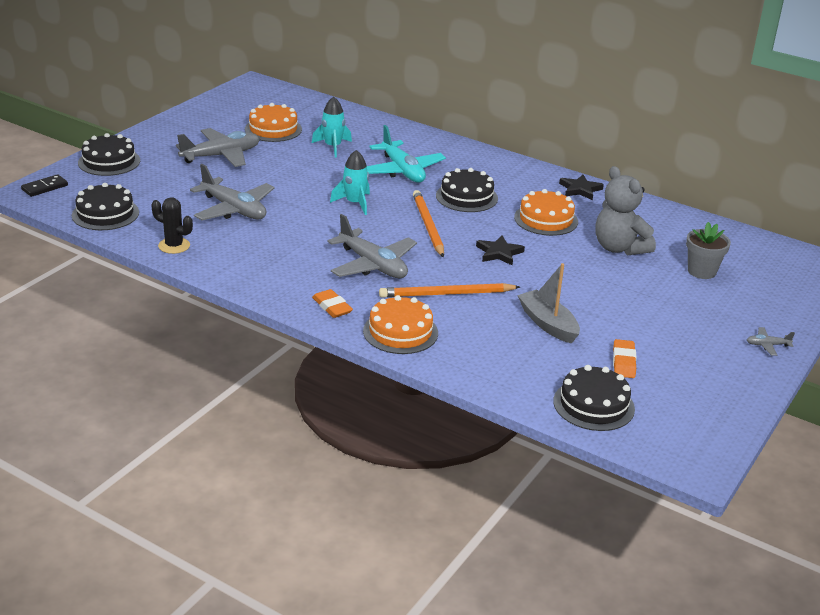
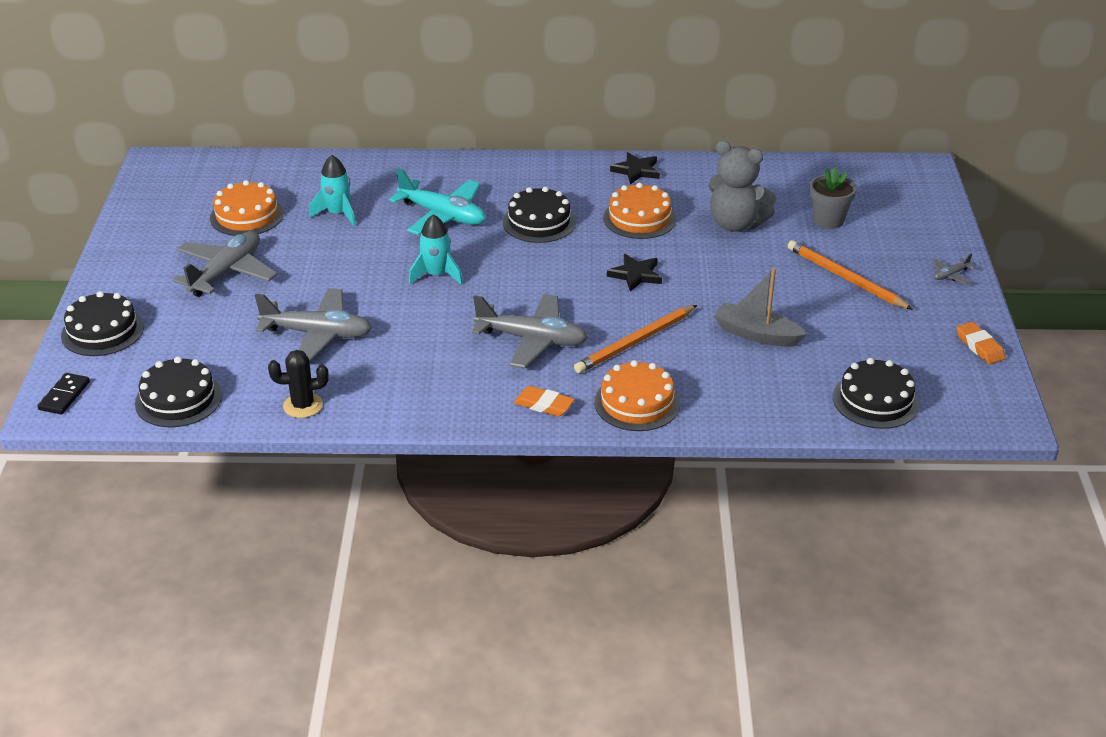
camera: 30 degrees left, 5 degrees up
(428, 226) = (537, 272): orange pencil -> orange pencil (845, 278)
(624, 362) = (857, 345): orange eraser -> orange eraser (979, 346)

